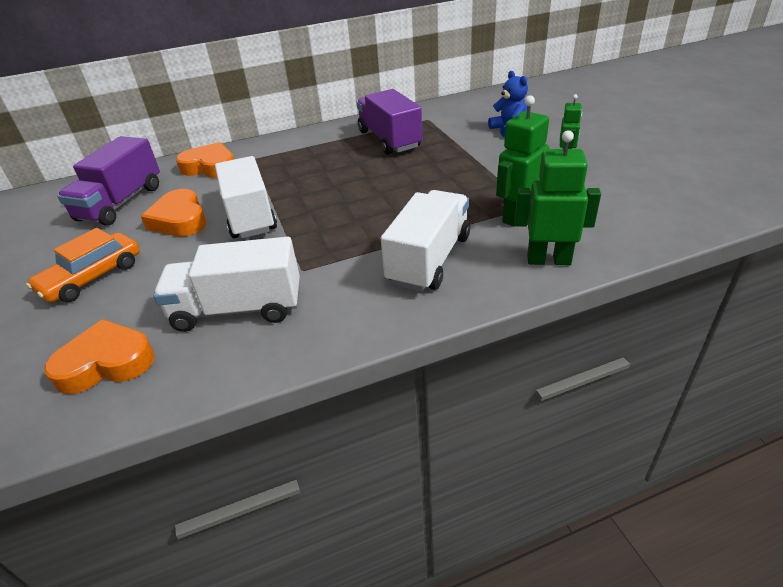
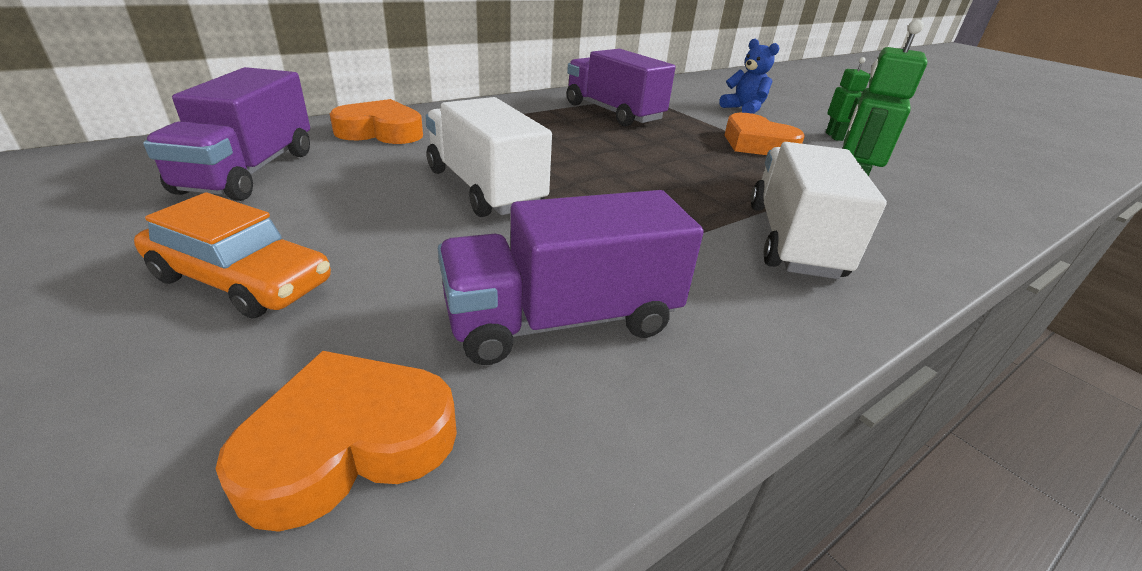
camera: 20 degrees left, 5 degrees down
(92, 277) = (241, 280): orange car -> orange car turned 90 degrees counterclockwise
(180, 220) = (370, 193): orange heart -> orange heart (757, 144)
(238, 309) = (562, 320): white truck -> purple truck
(548, 260) = (937, 237): green robot -> none

